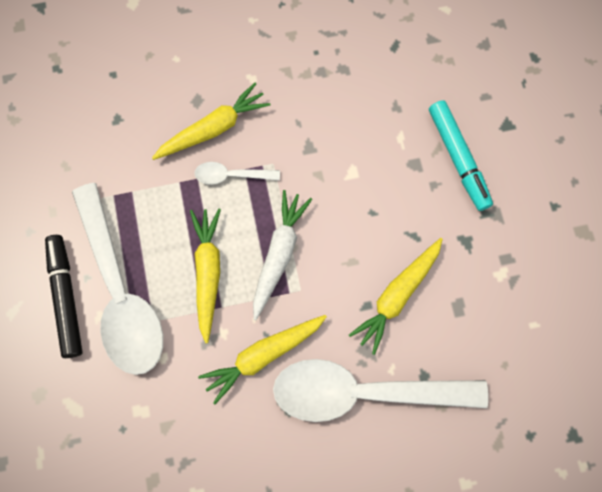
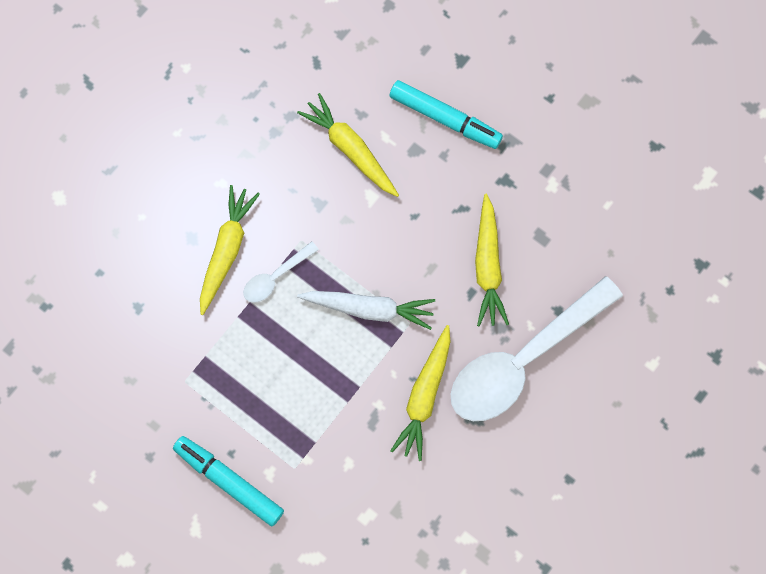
camera: 40 degrees left, 0 degrees up
(66, 297) = (229, 481): black marker -> turquoise marker
(121, 291) = (269, 441): white spoon -> none
(208, 273) = (325, 369): yellow carrot -> yellow carrot (350, 149)
(279, 254) = (369, 309): white carrot -> white carrot turned 120 degrees clockwise

